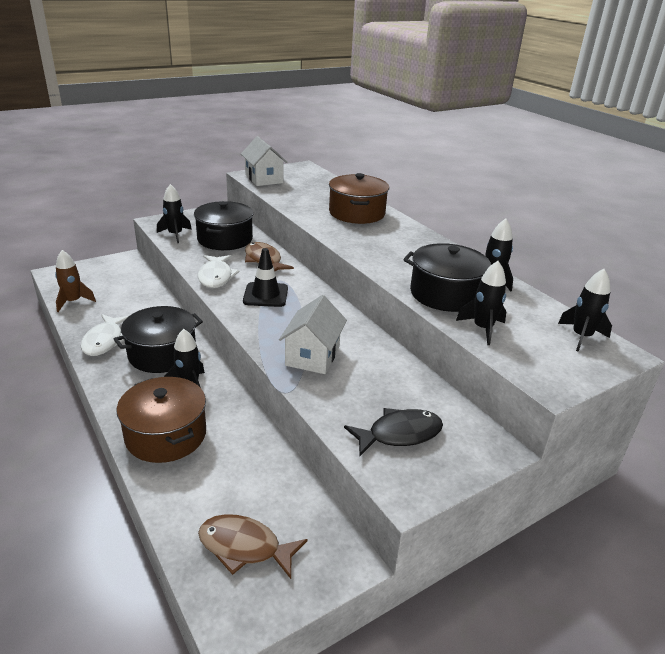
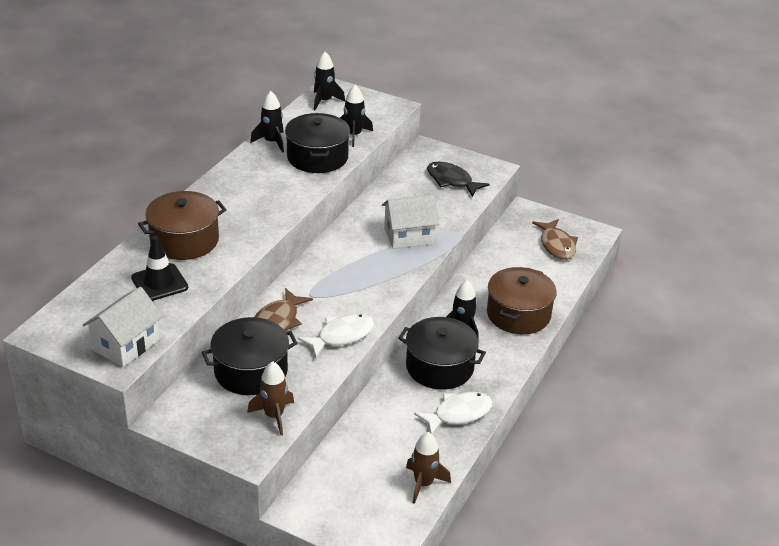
camera: 120 degrees left, 5 degrees up
(175, 235) = (274, 416): black rocket -> brown rocket
(265, 295) = (345, 291): black traffic cone -> black traffic cone (159, 283)

